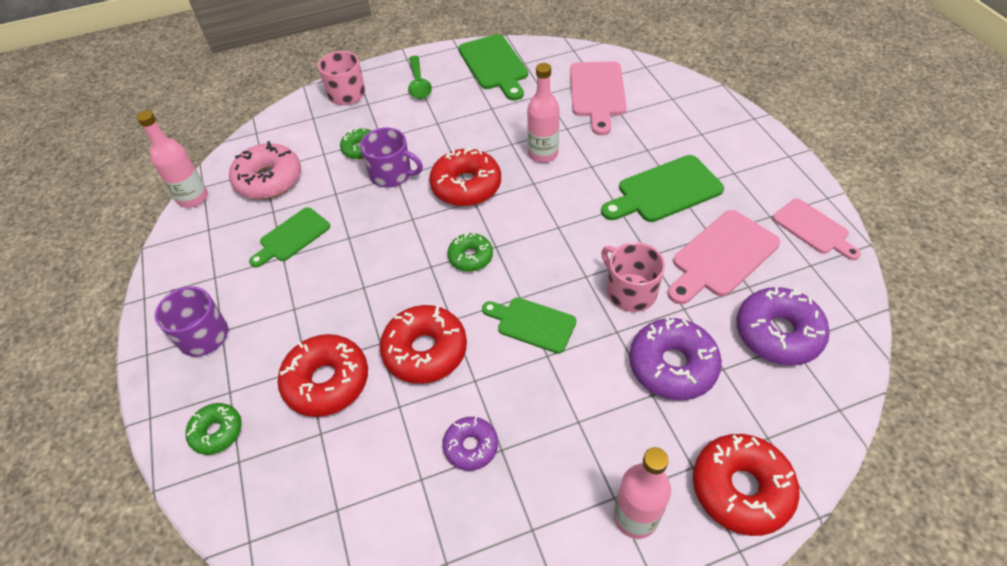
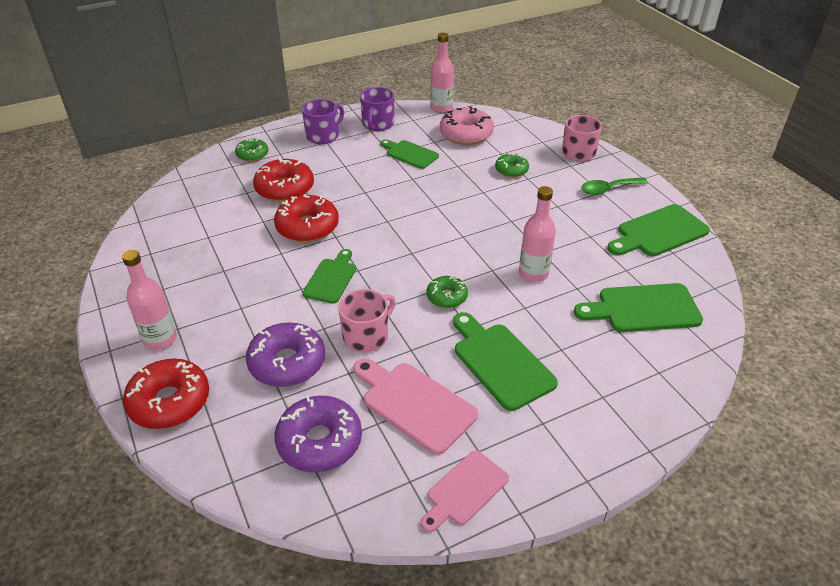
camera: 80 degrees right, 10 degrees down
(392, 174) = (485, 189): purple mug -> purple mug (377, 124)
(466, 186) = (479, 230): red donut -> none
(470, 257) = (398, 240): green donut -> green donut (446, 297)
(471, 446) = (228, 256): purple donut -> none
(597, 93) = (643, 308): pink cutting board -> green cutting board

